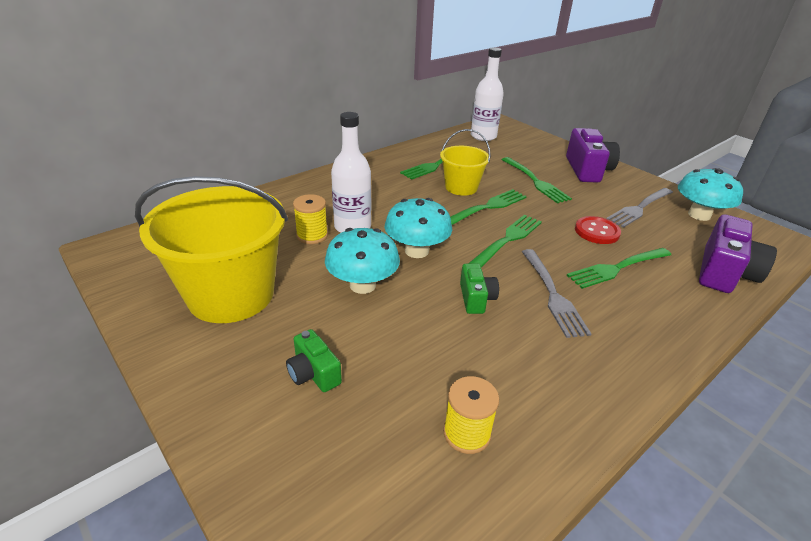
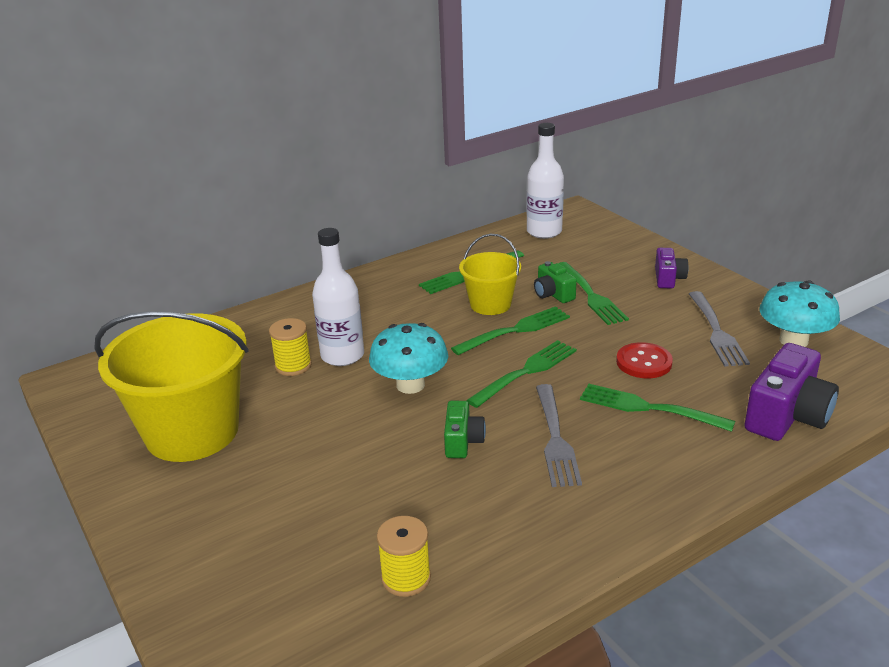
camera: 10 degrees right, 5 degrees down
(313, 373) = (263, 515): green camera -> green camera (553, 294)
(362, 285) = (337, 424): turquoise mushroom -> none
(587, 170) = (668, 278): purple camera -> purple camera, size x0.56
(617, 268) = (650, 408): green fork -> green fork turned 45 degrees clockwise
(639, 208) = (716, 331): grey fork -> grey fork turned 60 degrees counterclockwise

